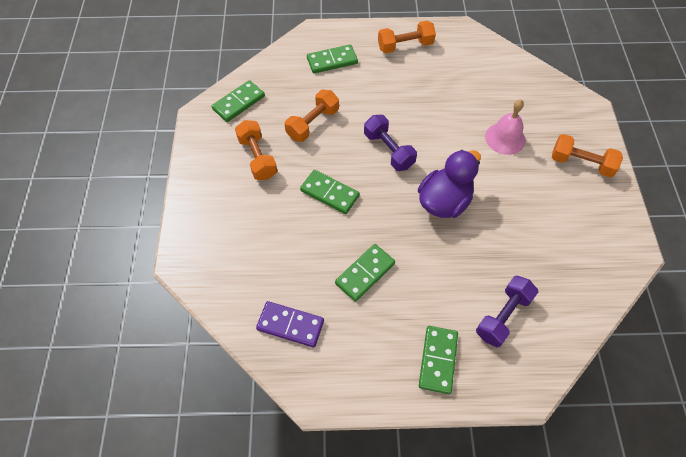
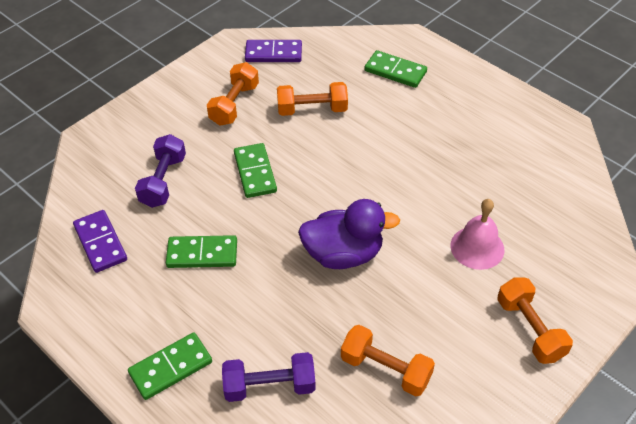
camera: 45 degrees right, 10 degrees down
(239, 103) = (273, 53): green domino -> purple domino
(388, 150) = (349, 176): purple dumbbell -> purple dumbbell (163, 181)
(405, 46) = (483, 102): orange dumbbell -> orange dumbbell (385, 369)

